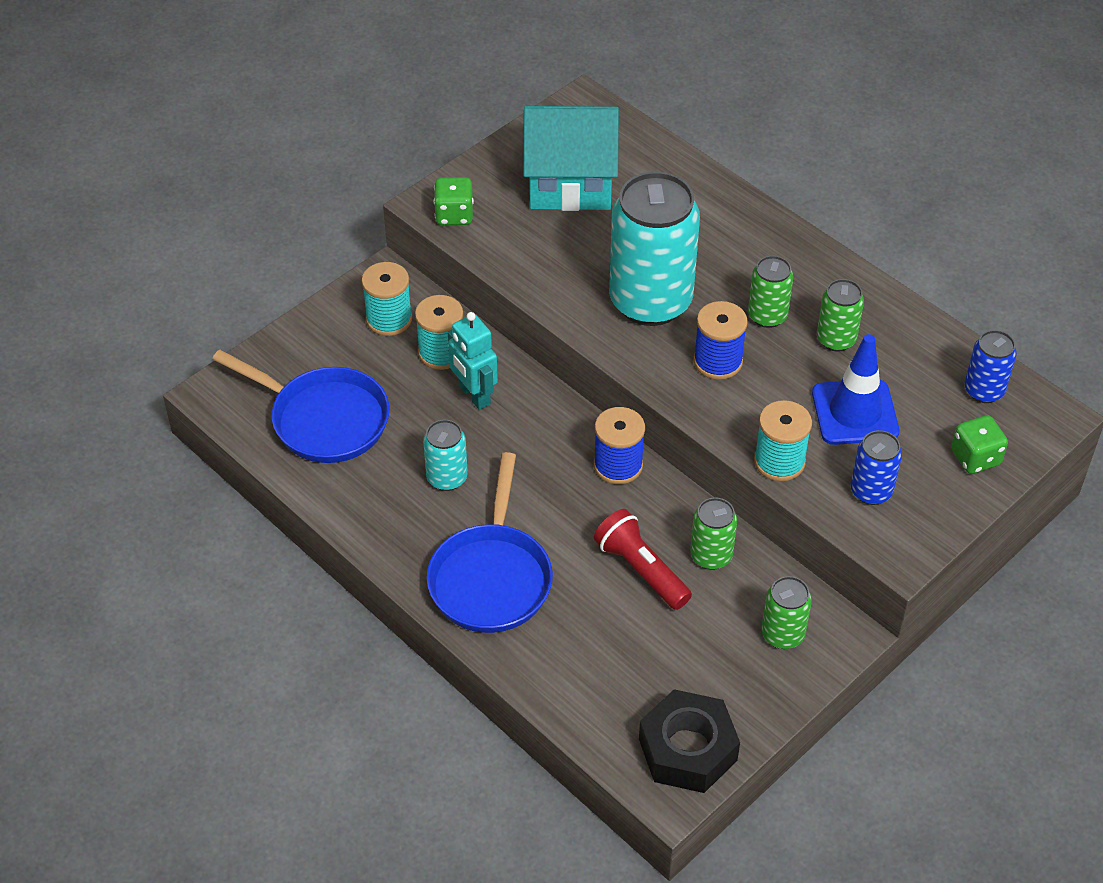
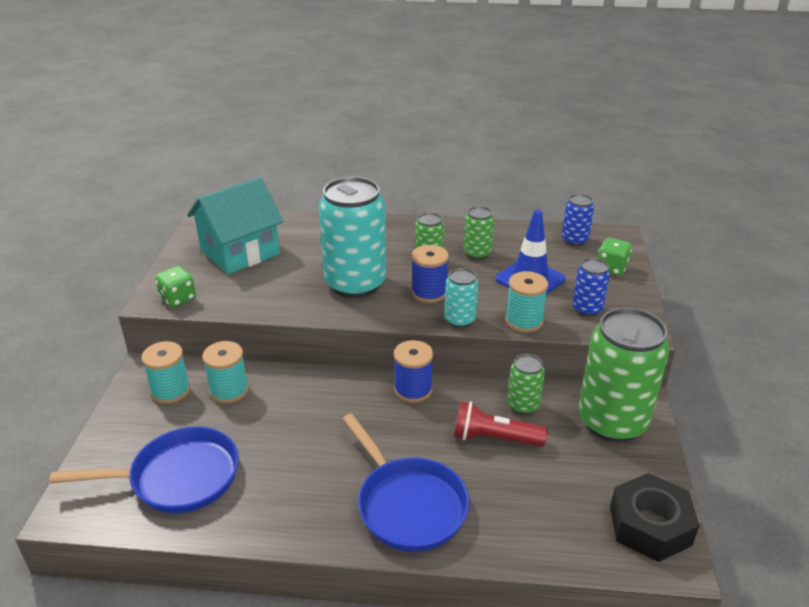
camera: 40 degrees left, 15 degrees down
(447, 478) = (310, 461): turquoise can -> turquoise can (460, 320)
(474, 395) = (277, 402): turquoise robot -> none
(782, 634) = (612, 422): green can -> green can, size x2.10

